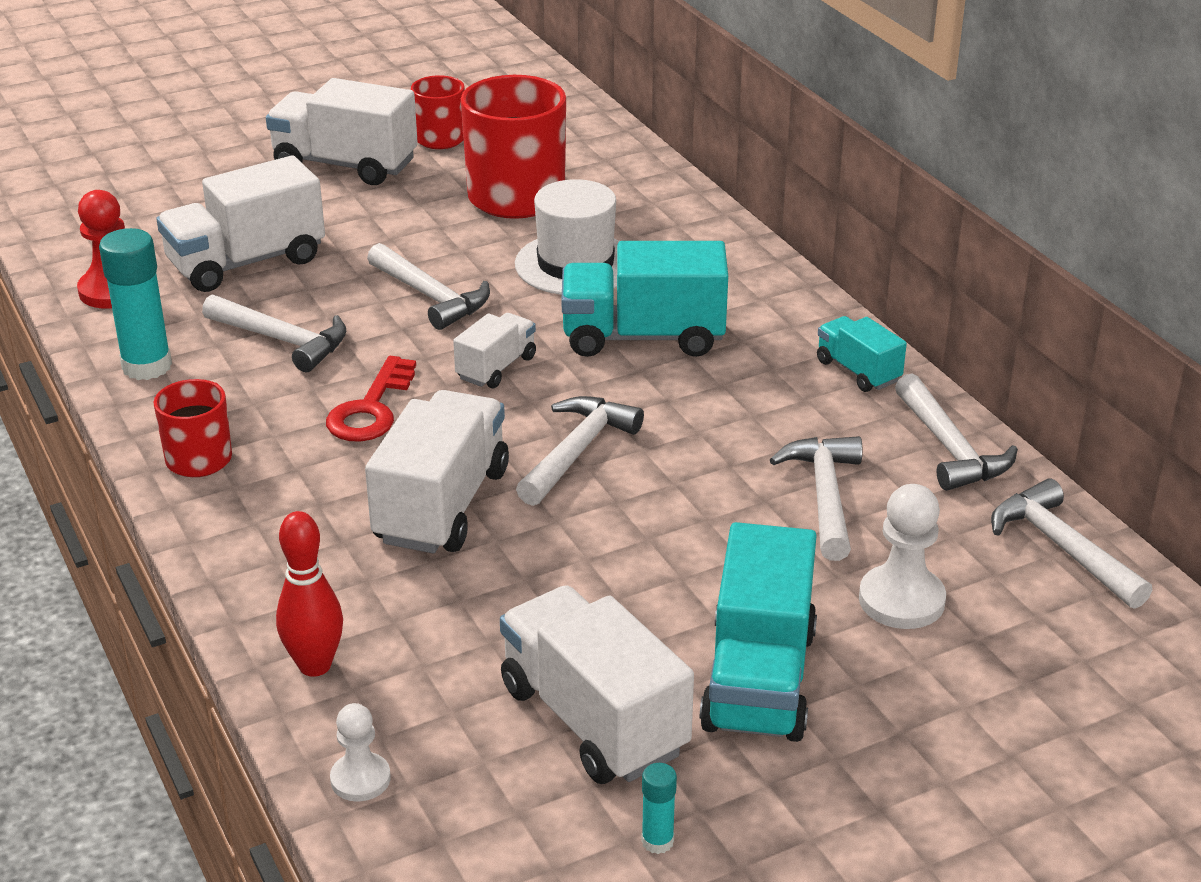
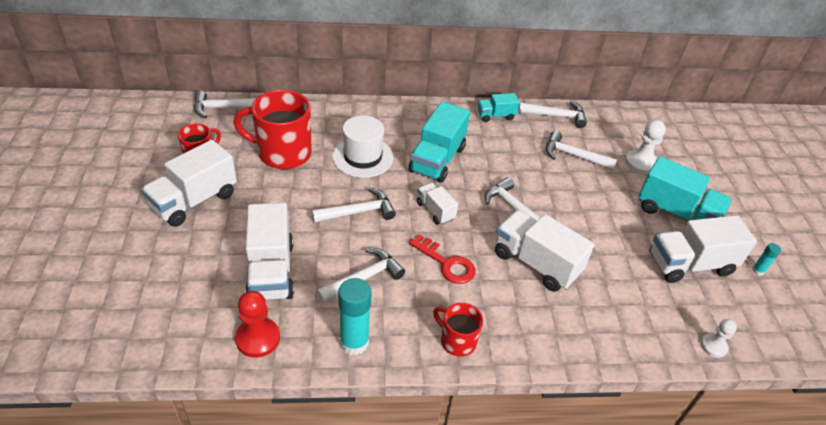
camera: 70 degrees left, 10 degrees up
(315, 665) = (637, 340): red bowling pin -> none
(1062, 548) = (623, 118): white hammer -> white hammer (224, 108)

